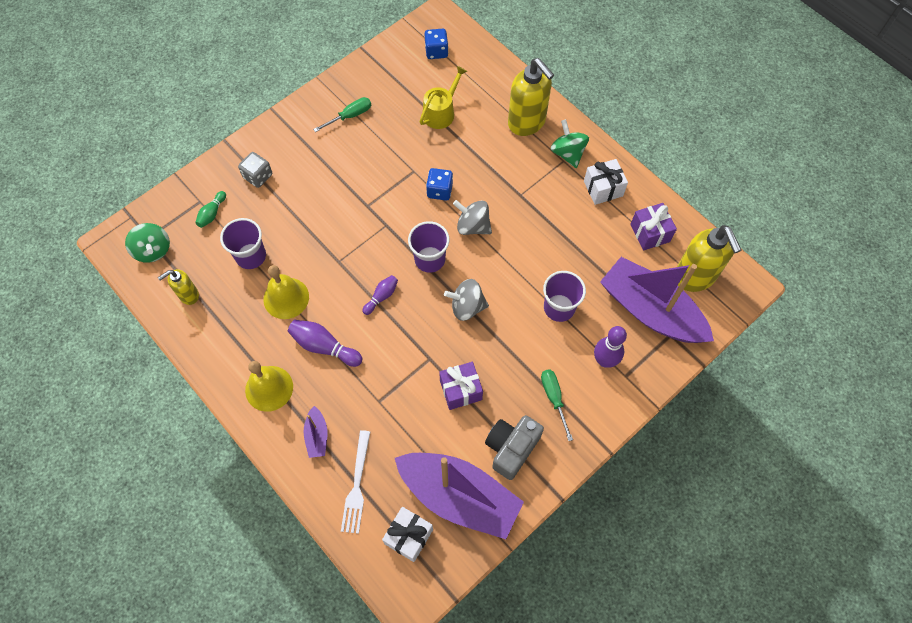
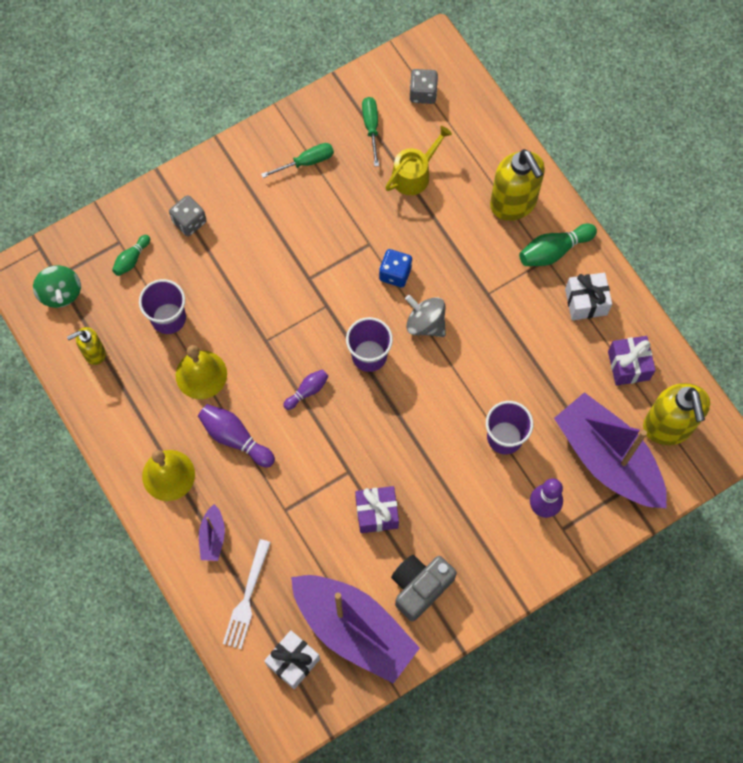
camera: 10 degrees right, 5 degrees up
(436, 51) = (423, 93): blue dice -> grey dice
(467, 307) = (401, 419): grey spinning top -> none
(554, 398) = (477, 540): green screwdriver -> green screwdriver (371, 127)
(568, 153) = (554, 251): green spinning top -> green bowling pin

